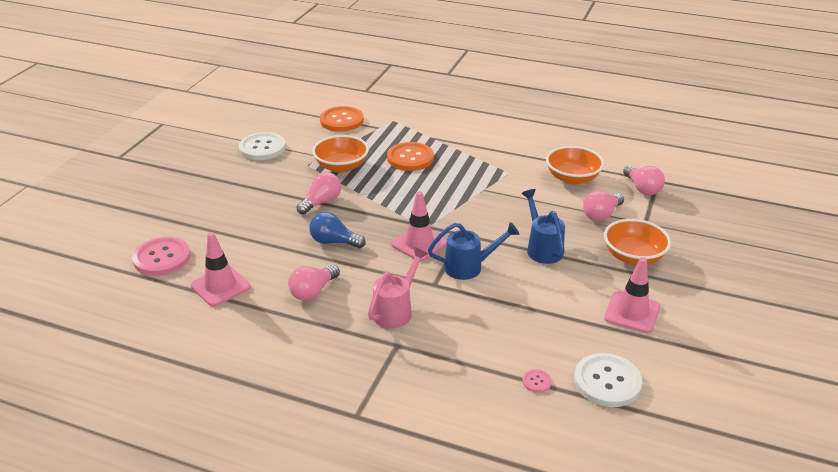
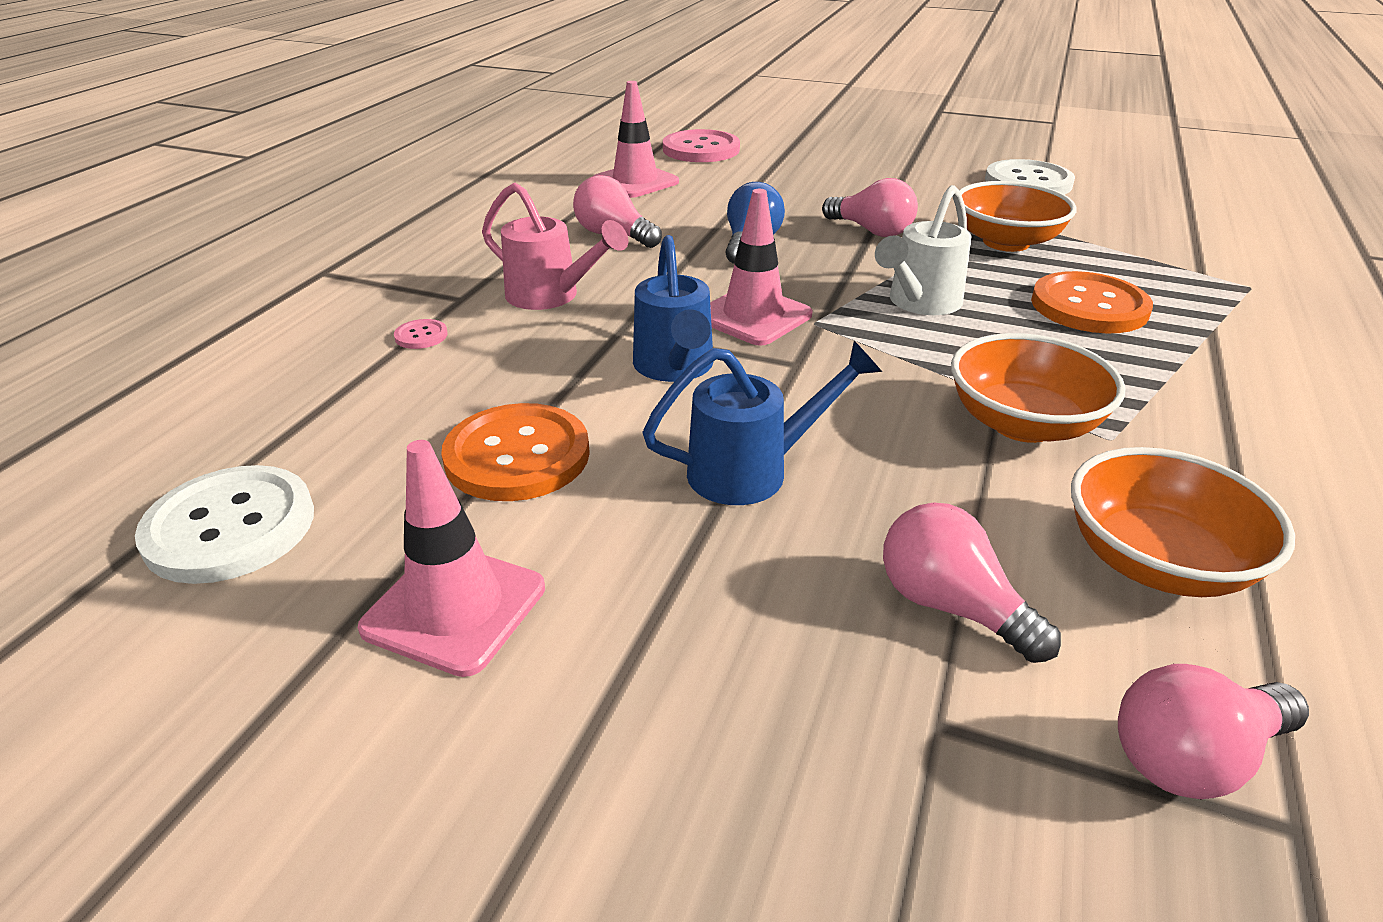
camera: 90 degrees right, 0 degrees up
(341, 120) = (1193, 236): orange button -> orange button (517, 456)
(406, 198) = (919, 303): none -> white watering can
(536, 381) = (291, 430): pink button -> pink button (421, 336)
(633, 256) = (722, 653): orange bowl -> orange bowl (1023, 424)

